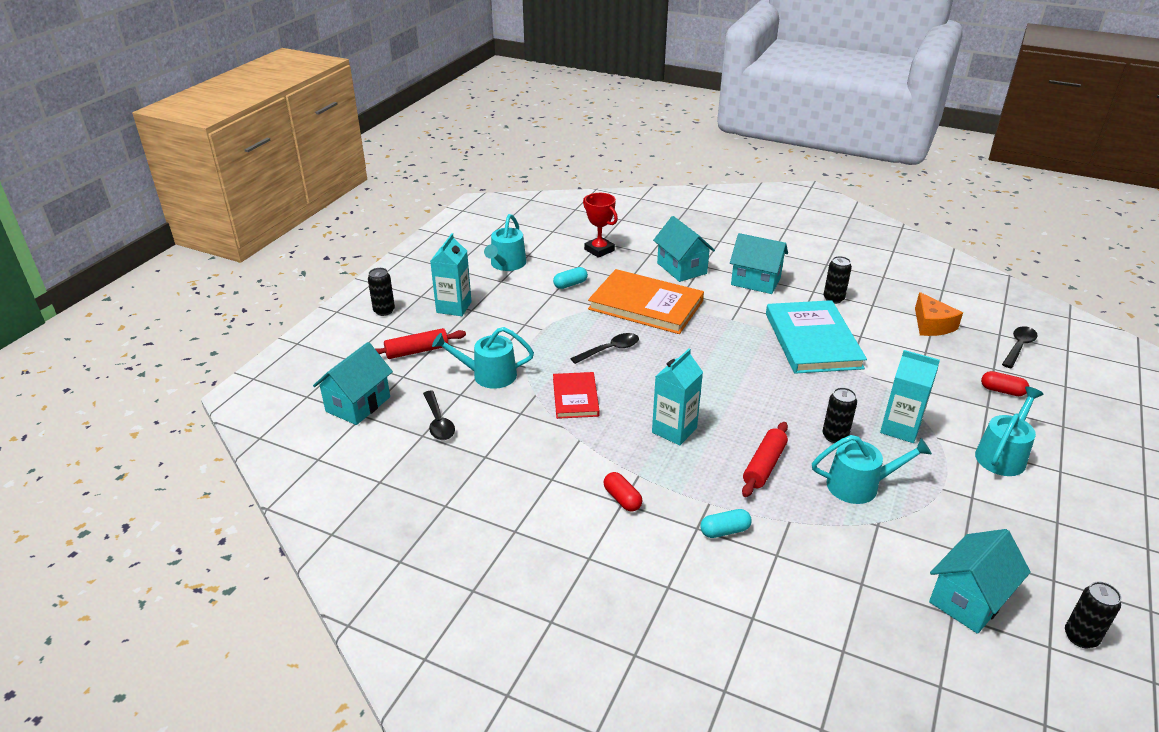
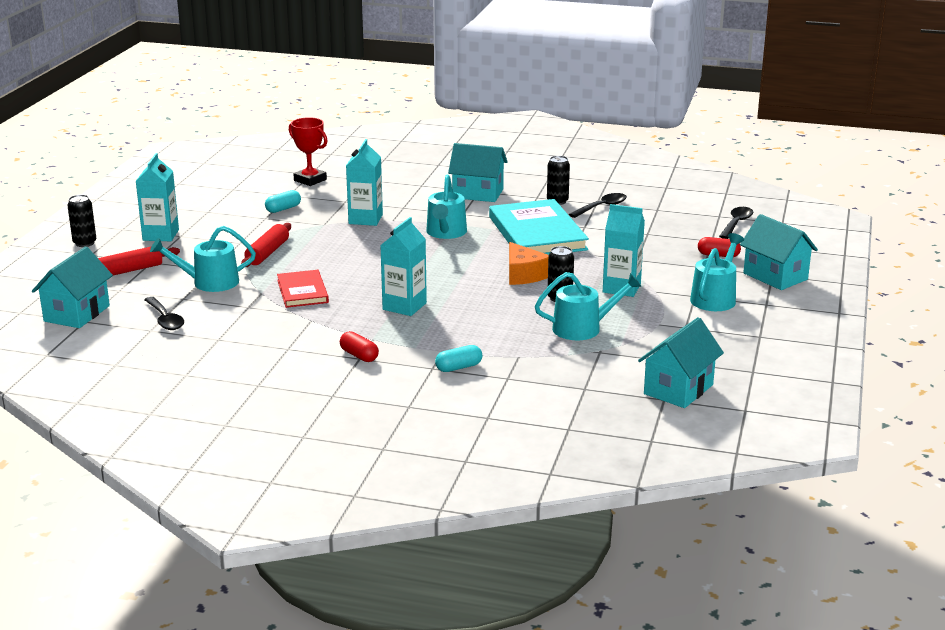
camera: 10 degrees left, 10 degrees down
(506, 264) = (211, 198): turquoise watering can -> turquoise watering can (446, 233)
(610, 350) = (333, 255): black spoon -> black spoon (602, 207)
(646, 305) = (365, 219): orange book -> turquoise carton
(682, 268) = (400, 189): turquoise house -> turquoise house (775, 276)
(764, 465) = (493, 323): red rolling pin -> red rolling pin (267, 253)
(931, 325) = (654, 214): orange cheese -> orange cheese (524, 274)
(1080, 637) = (771, 402): black can -> none

